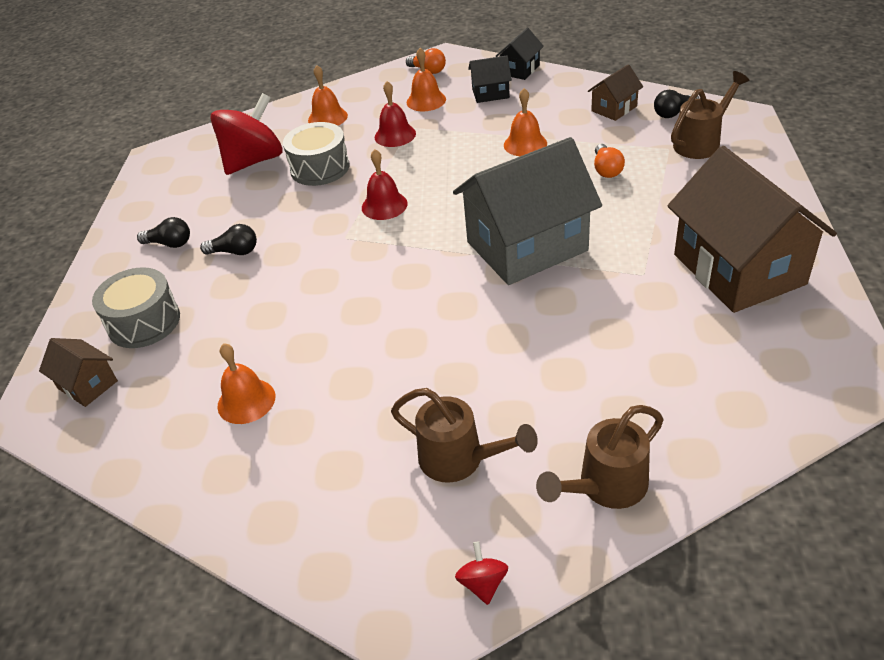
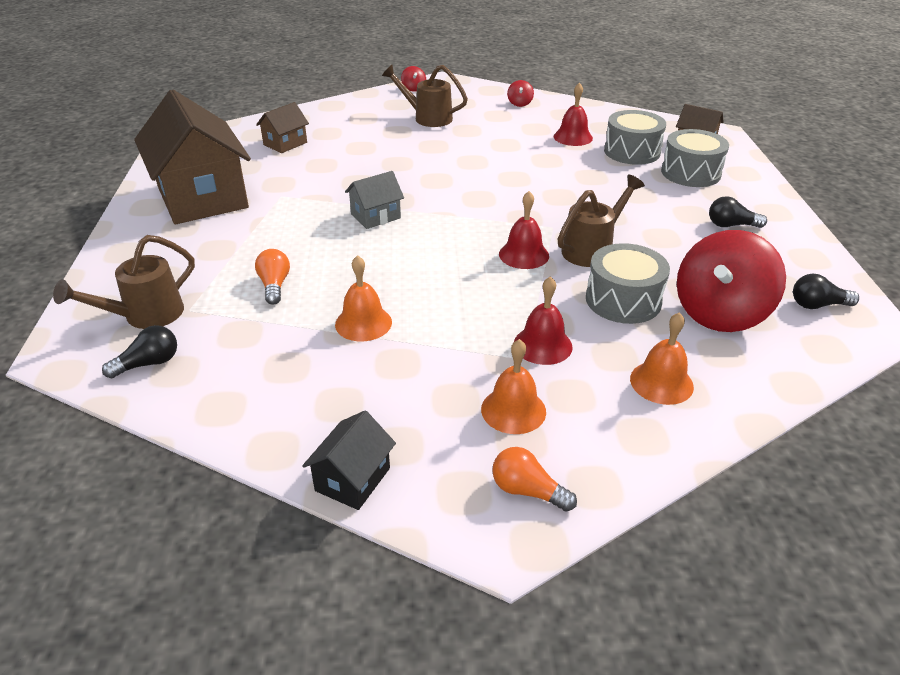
camera: 170 degrees right, 5 degrees down
(185, 365) = (632, 152): none -> grey drum
(235, 252) = (656, 217): black light bulb -> black light bulb (817, 305)
(246, 401) = (573, 137): orange bell -> red bell
(287, 512) = (519, 103): none -> red spinning top
(490, 93) = (408, 420): black house -> none
(527, 246) = (375, 216): grey house -> grey house, size x0.45
(606, 486) = (347, 111): brown watering can -> brown watering can (592, 249)
(614, 108) = (226, 376): brown house -> brown house (285, 143)

